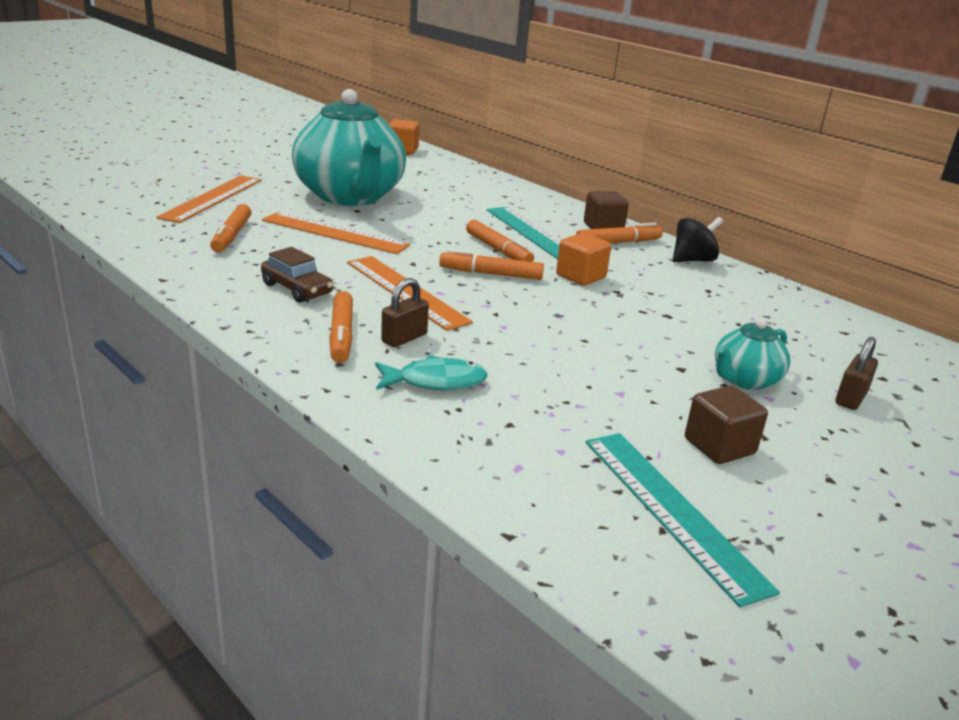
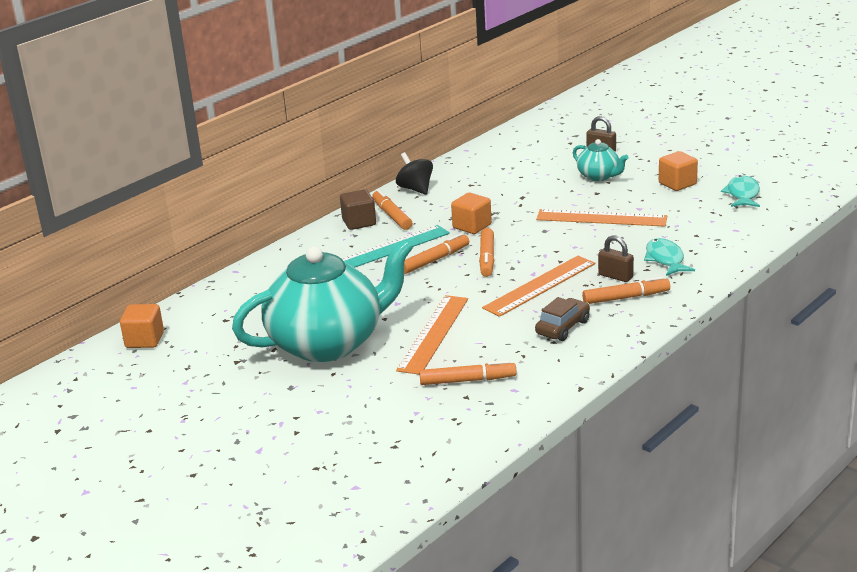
camera: 90 degrees left, 0 degrees up
(212, 198) = (368, 416): orange ruler -> orange ruler (601, 218)
(671, 510) = (742, 194): turquoise ruler -> turquoise fish
(719, 446) = (677, 184): brown cube -> orange cube

